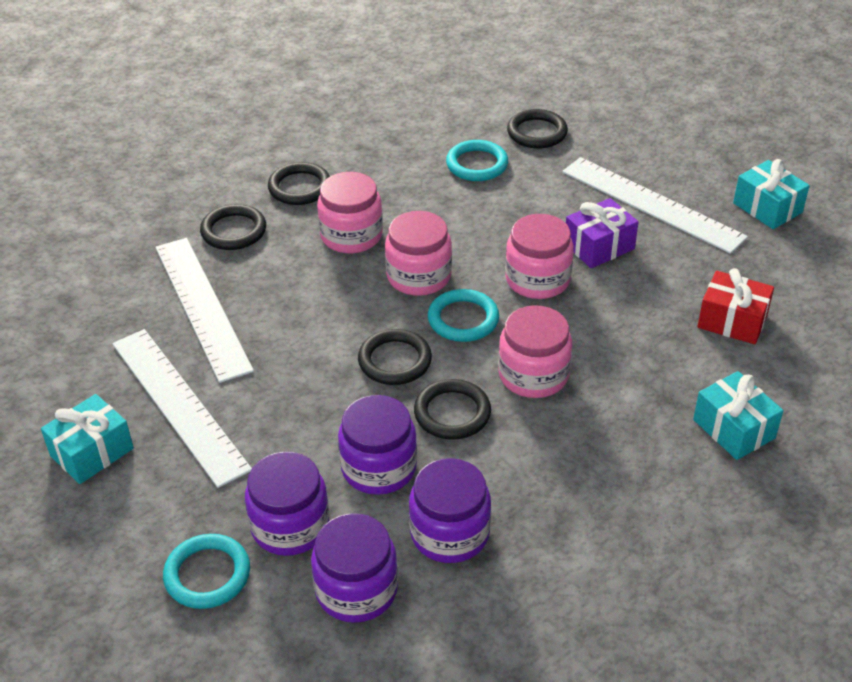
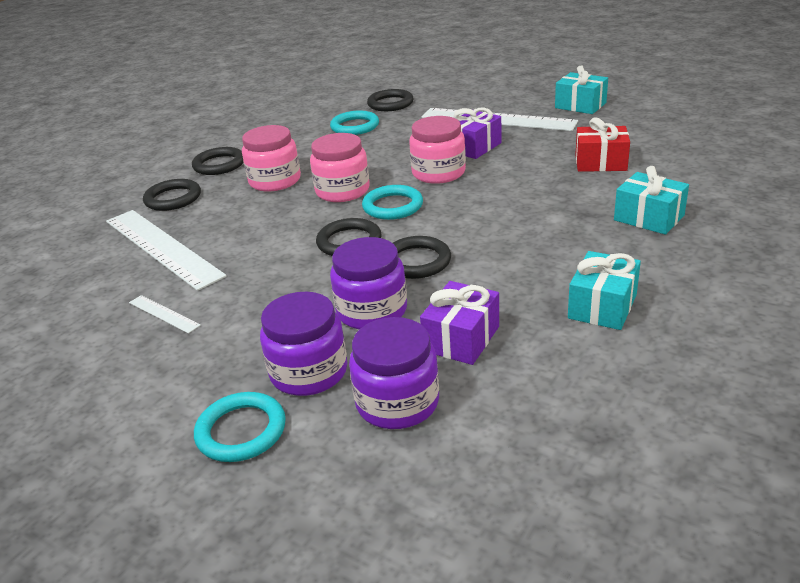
camera: 15 degrees left, 10 degrees down
(92, 452) = (87, 368): turquoise gift -> turquoise gift (602, 306)
(179, 404) = (164, 314): white ruler -> white ruler, size x0.43
(449, 533) = (461, 338): purple jar -> purple gift
(533, 375) = (470, 224): pink jar -> none

